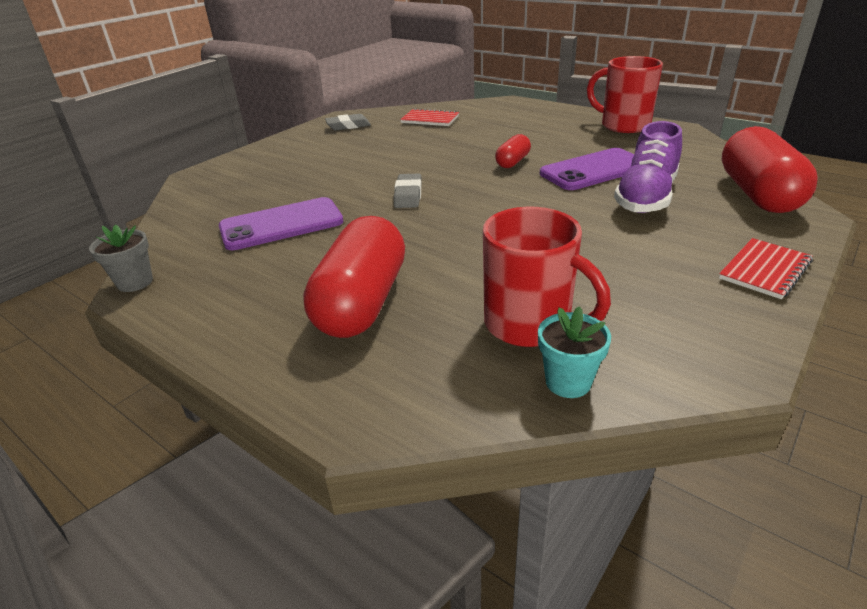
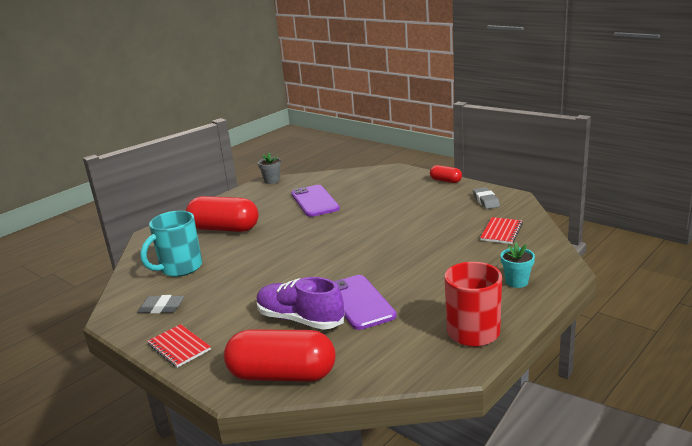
camera: 95 degrees right, 10 degrees down
(408, 195) = (340, 232): grey eraser -> grey eraser (161, 308)
(512, 162) = (387, 268): red capsule -> red capsule (445, 181)
(530, 325) = (180, 268): red mug -> turquoise mug
(568, 382) = (136, 275): turquoise flower pot -> turquoise flower pot (516, 282)

